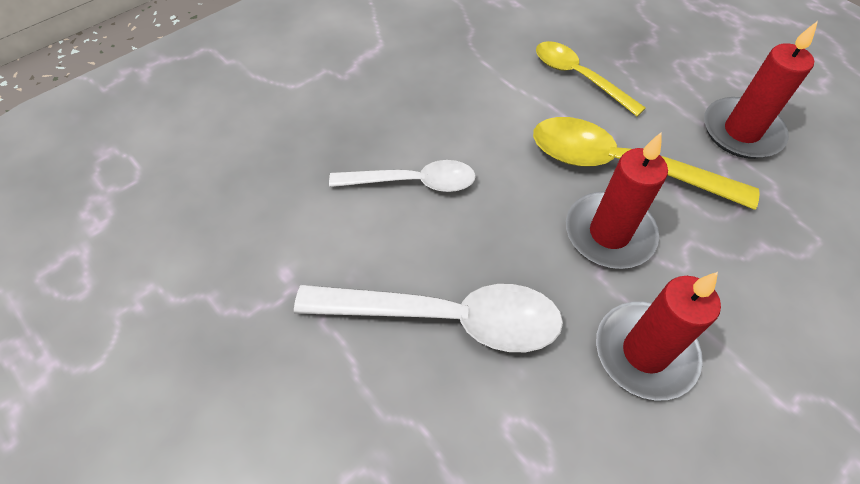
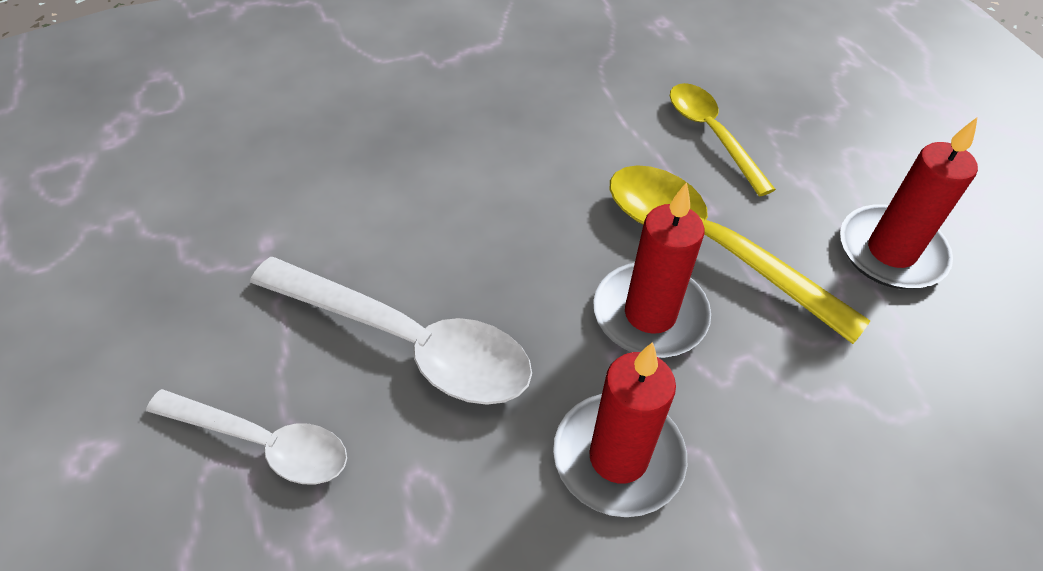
camera: 20 degrees right, 5 degrees down
(413, 182) = (452, 192): white spoon -> white spoon (263, 443)

